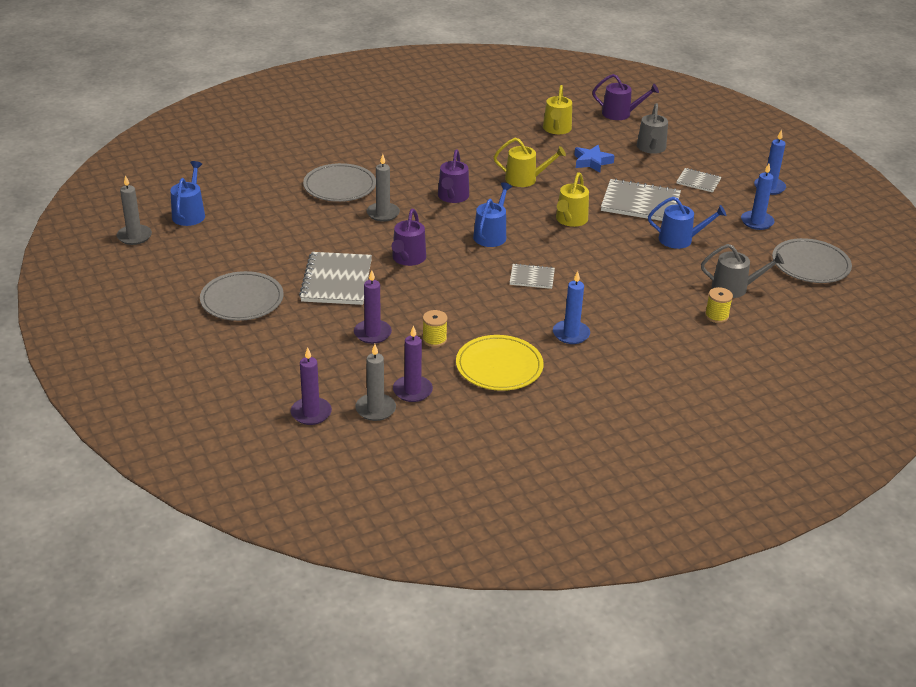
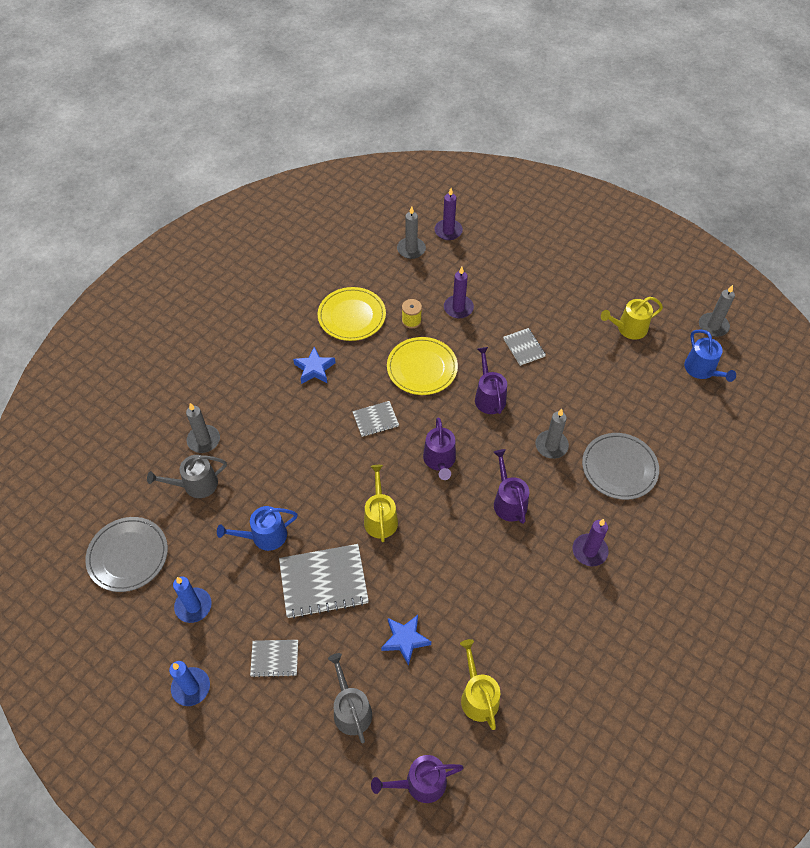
camera: 155 degrees right, 20 degrees up
(242, 299) = (573, 299): grey plate -> none
(336, 281) = (524, 347): grey notebook -> grey notebook, size x0.54
(412, 391) = (397, 272): purple candle -> purple candle (589, 551)
(455, 299) = (422, 368): none -> yellow plate
(491, 235) = (439, 460): blue watering can -> purple watering can
(525, 179) = (458, 568): yellow watering can -> yellow watering can (628, 328)
(571, 334) = (314, 369): blue candle -> blue star
(716, 316) = (203, 440): yellow spool -> grey candle

